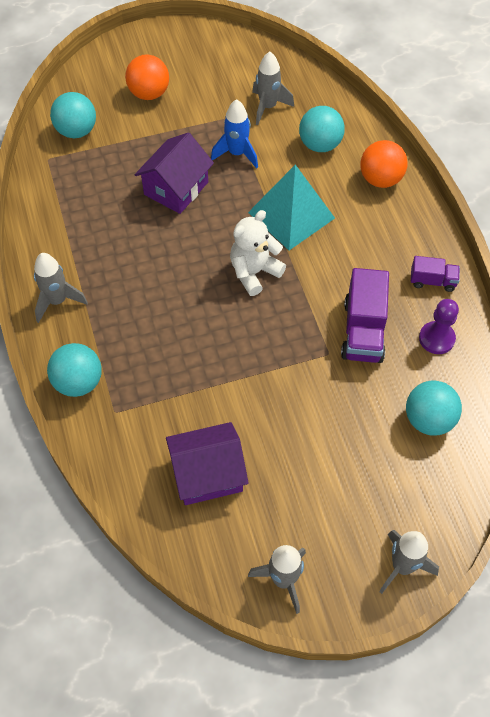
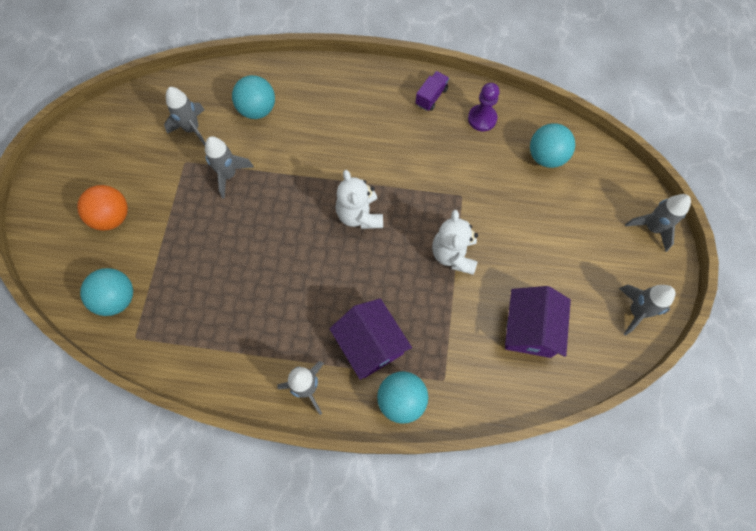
camera: 65 degrees left, 10 degrees up
(176, 188) = (238, 239): purple house -> purple house (370, 344)
(237, 154) = (228, 175): blue rocket -> grey rocket
(255, 371) = (453, 254): none -> white teddy bear
(291, 215) = (317, 163): turquoise pyramid -> none
(363, 331) = (453, 163): purple truck -> none
(380, 179) = (318, 84): orange ball -> none

